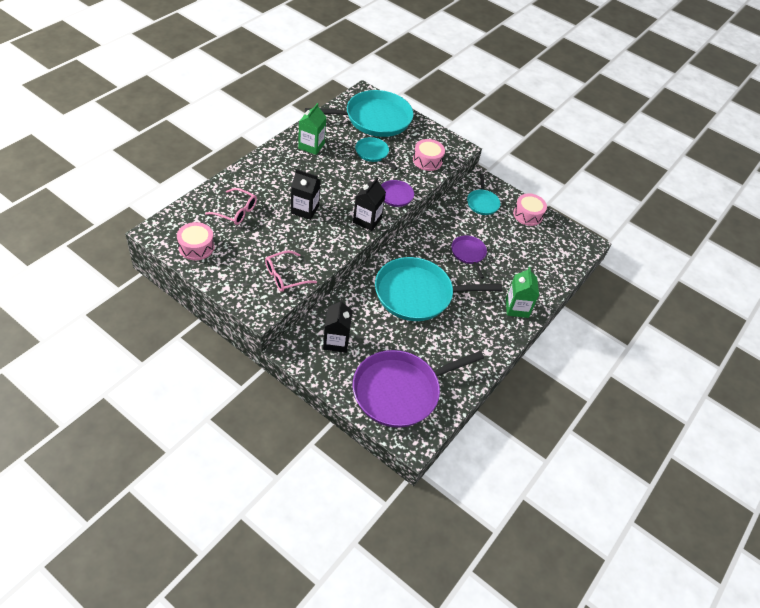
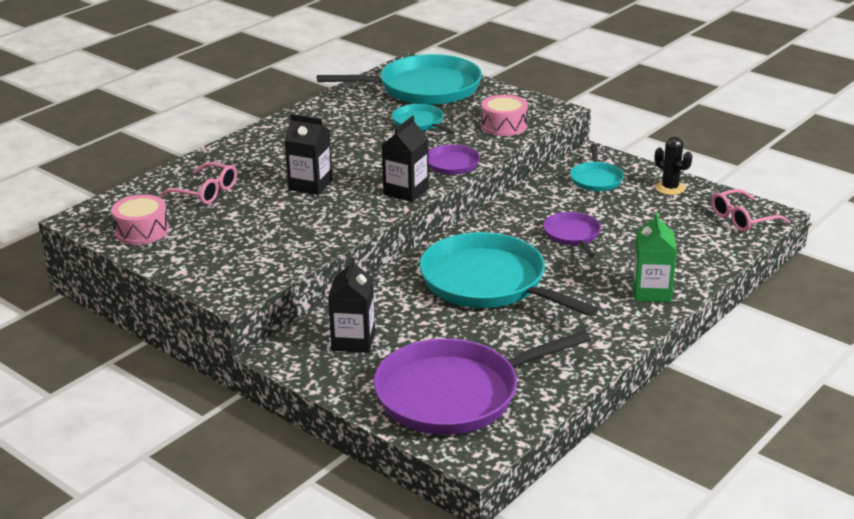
camera: 10 degrees right, 20 degrees down
(285, 276) = (273, 255): pink glasses -> pink glasses (742, 219)
(311, 146) = (326, 120): green carton -> none
(418, 294) = (488, 283): turquoise pan -> turquoise pan turned 45 degrees clockwise
(527, 215) = (670, 188): pink drum -> black cactus

